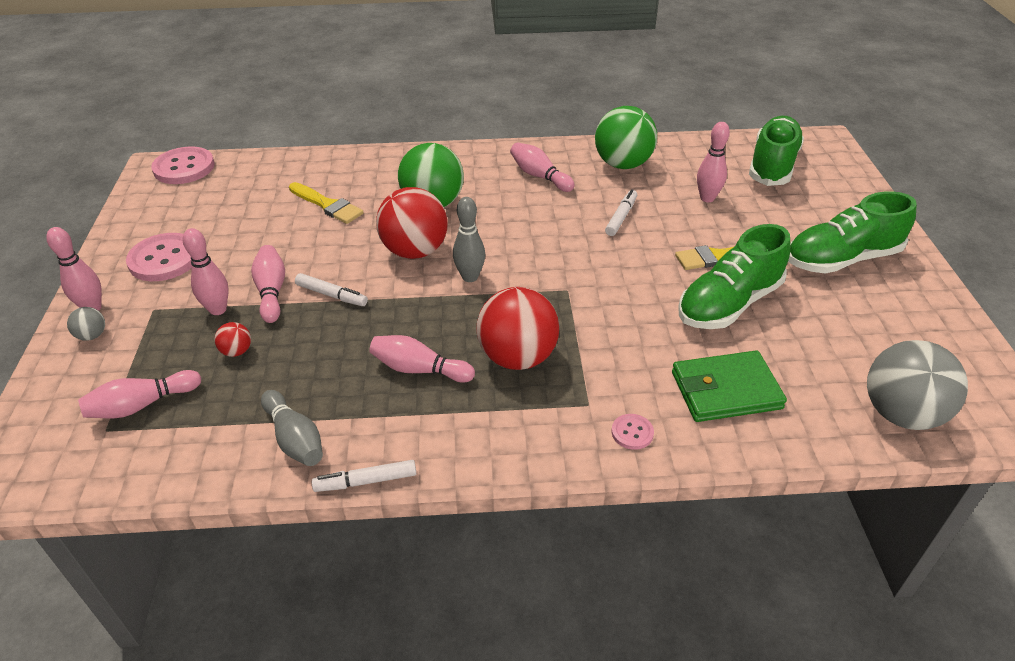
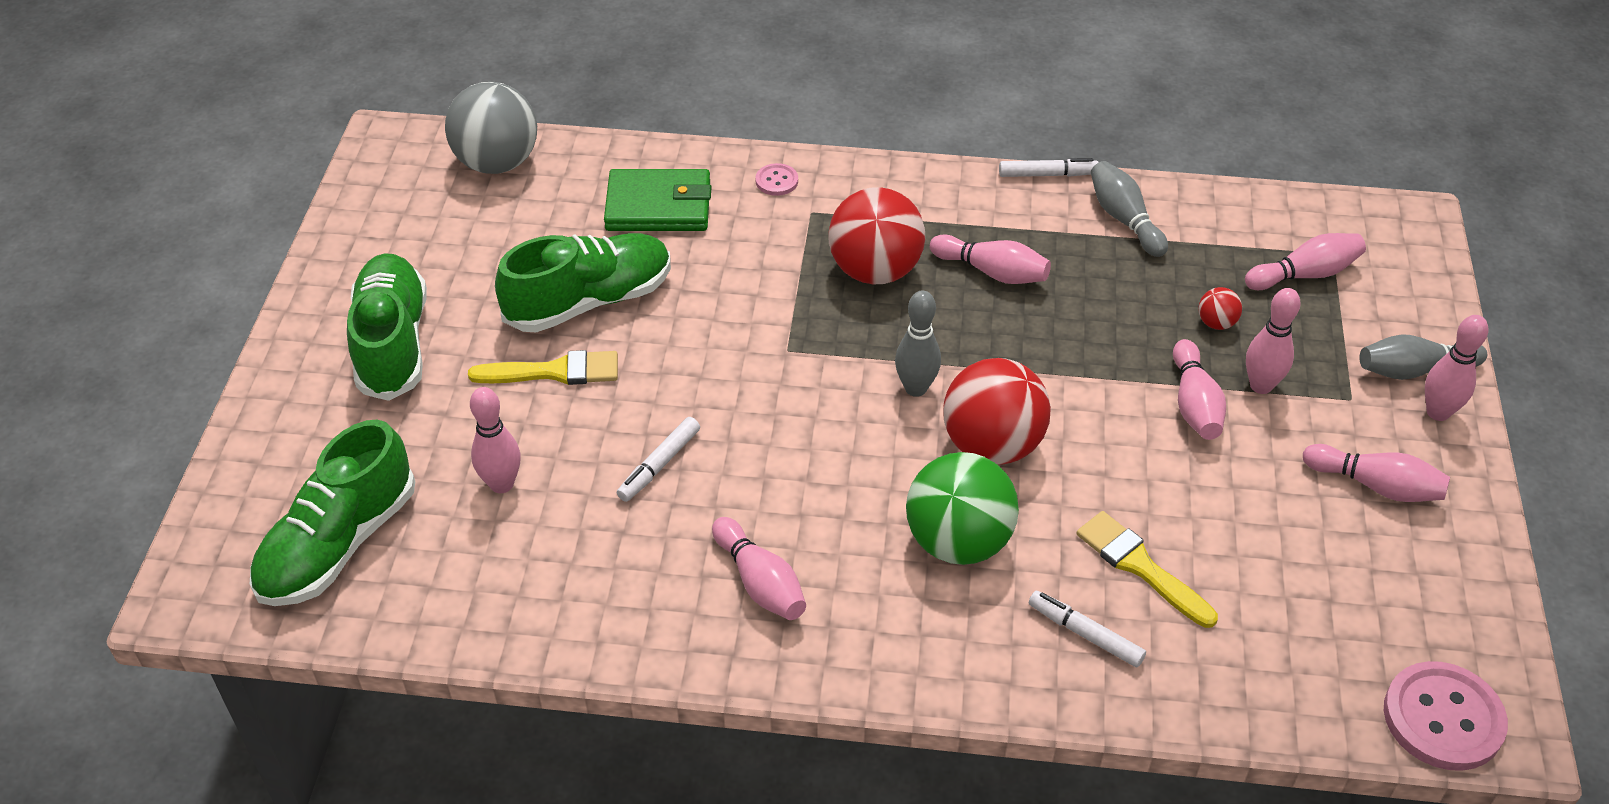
camera: 170 degrees left, 5 degrees up
(92, 335) = (1413, 370): grey ball -> grey bowling pin
(164, 259) = (1376, 486): pink button -> pink bowling pin
(331, 295) = (1108, 386): white marker -> white marker (1085, 634)
(623, 164) = (599, 590): green ball -> none
(841, 259) = (392, 343): green shoe -> green shoe turned 90 degrees counterclockwise

